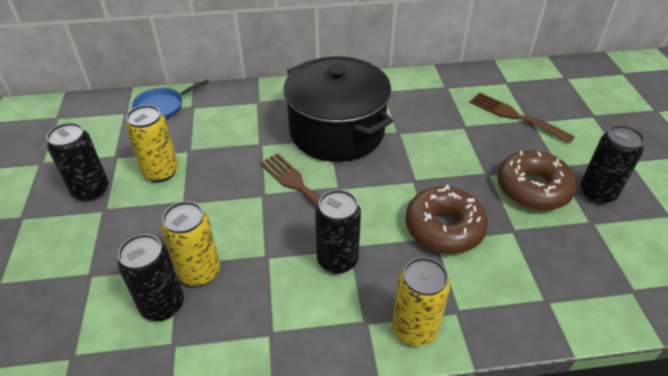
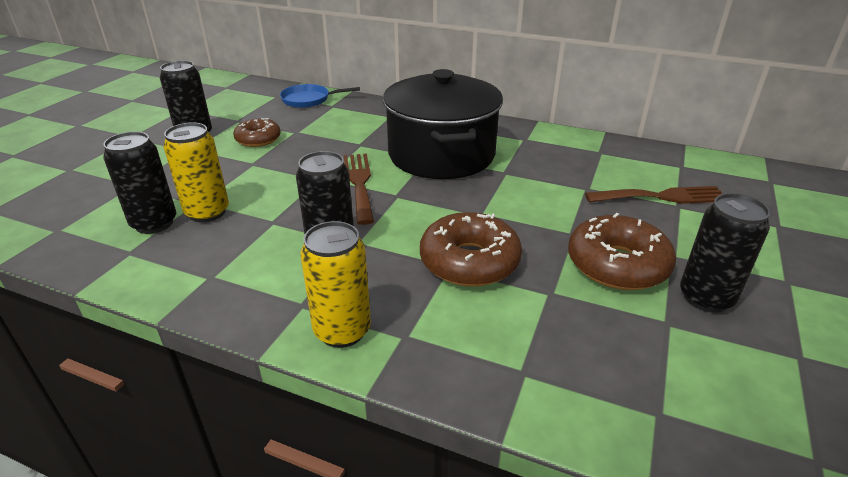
camera: 30 degrees right, 10 degrees down
(161, 172) = (258, 139): yellow can -> brown donut
(515, 116) = (662, 197): brown fork -> brown fork turned 105 degrees clockwise

